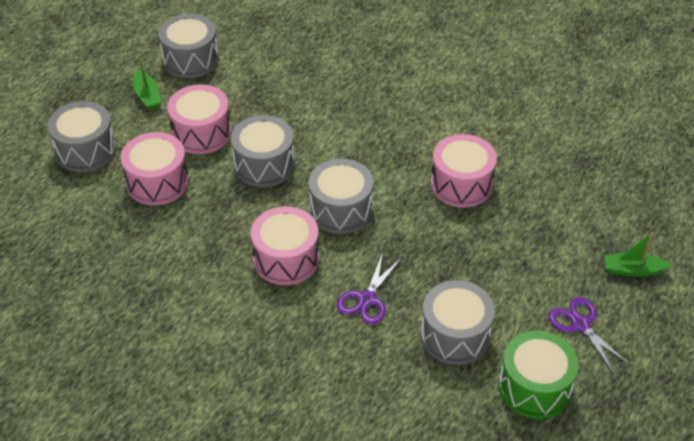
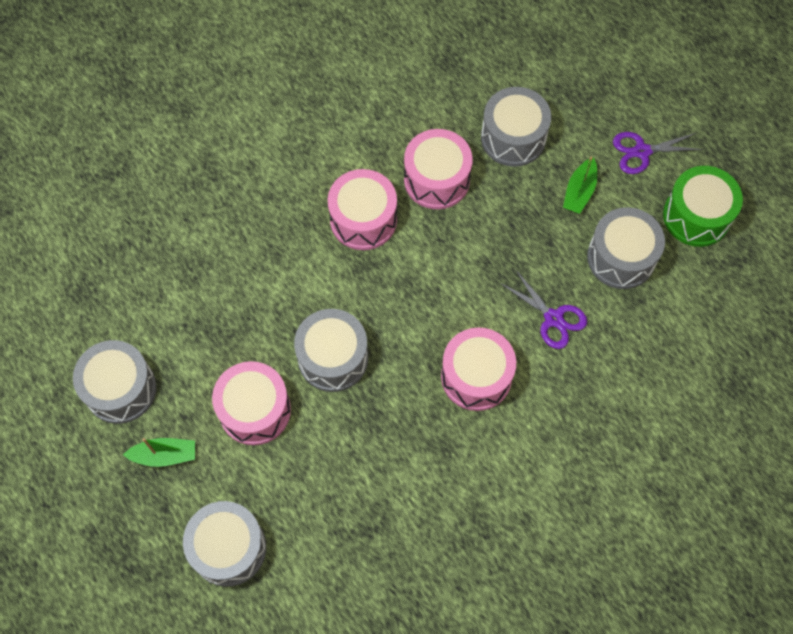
camera: 70 degrees left, 20 degrees up
(157, 182) = (315, 478): pink drum -> pink drum (363, 219)
(341, 209) = (428, 303): grey drum -> grey drum (513, 137)
(632, 270) = (595, 83): green boat -> green boat (579, 191)

